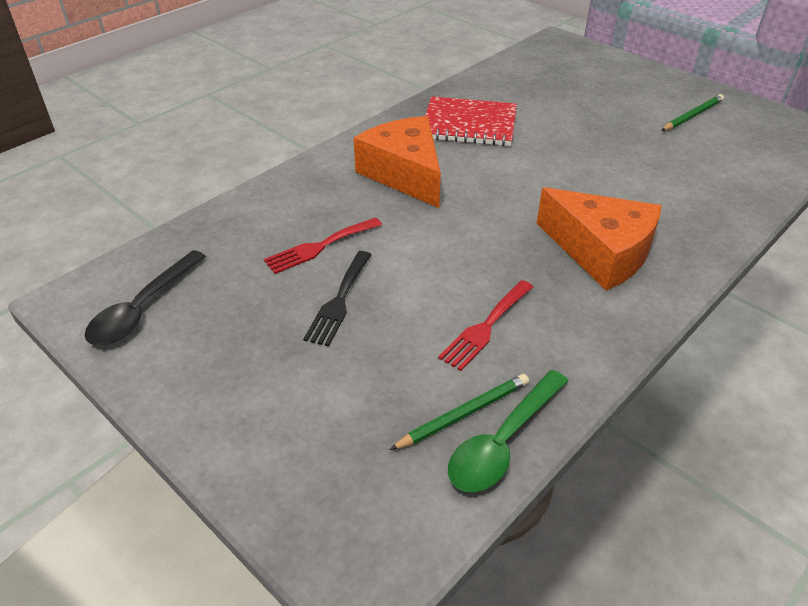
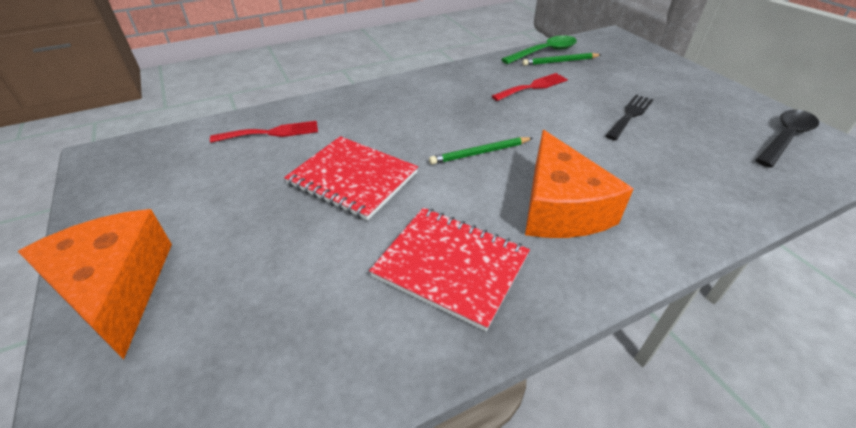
camera: 160 degrees left, 0 degrees up
(319, 247) = (650, 153): red fork -> red fork (271, 133)
(591, 159) = (352, 179): none -> red notebook
(600, 252) = (426, 107): orange cheese -> orange cheese (116, 288)
(692, 116) = (176, 207): green pencil -> green pencil (480, 153)

